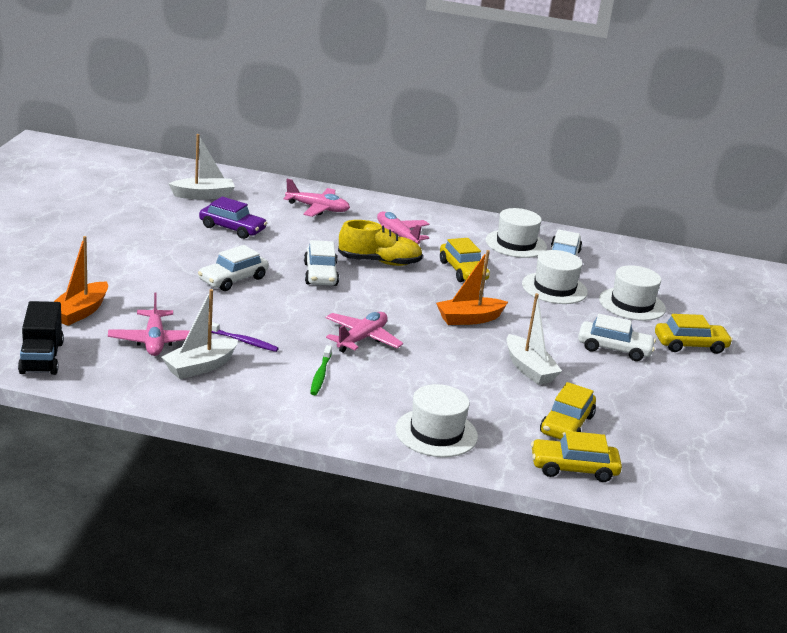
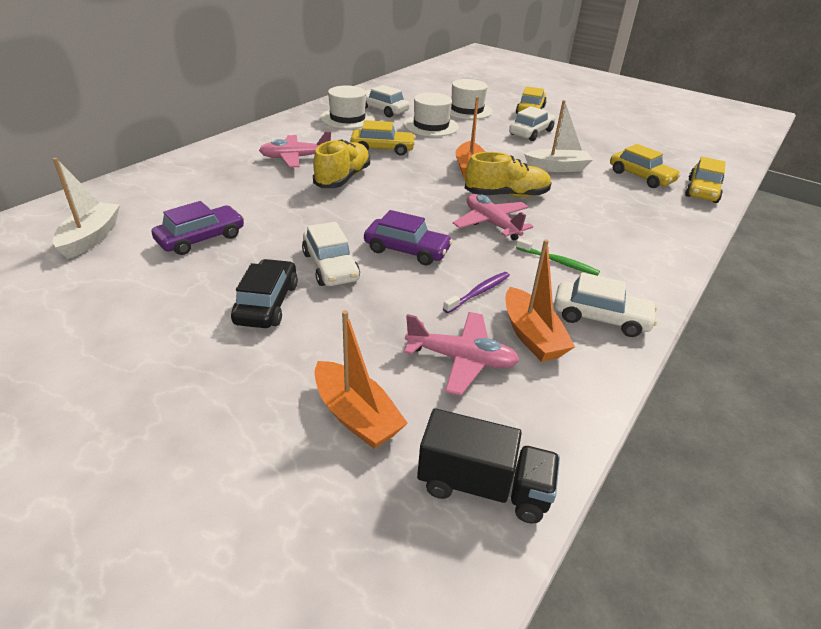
camera: 65 degrees left, 10 degrees up
(171, 266) = (267, 303): none -> black car
(200, 367) = (531, 336): white boat -> orange boat
(281, 305) = (407, 250): none -> purple car
(317, 208) = (200, 179): pink plane -> none
(320, 274) = (350, 213): white car -> white car (600, 317)
(428, 343) = (506, 195): none -> yellow shoe
(436, 433) = (660, 230): white hat -> none

